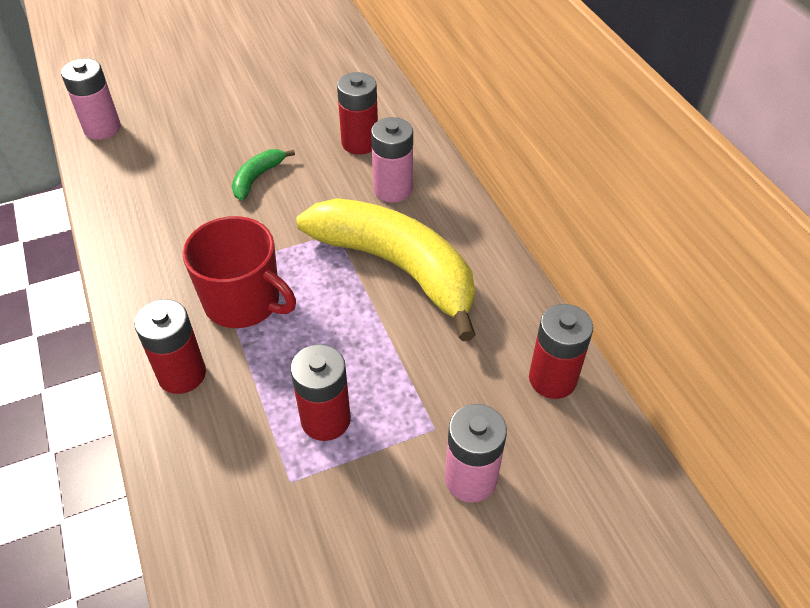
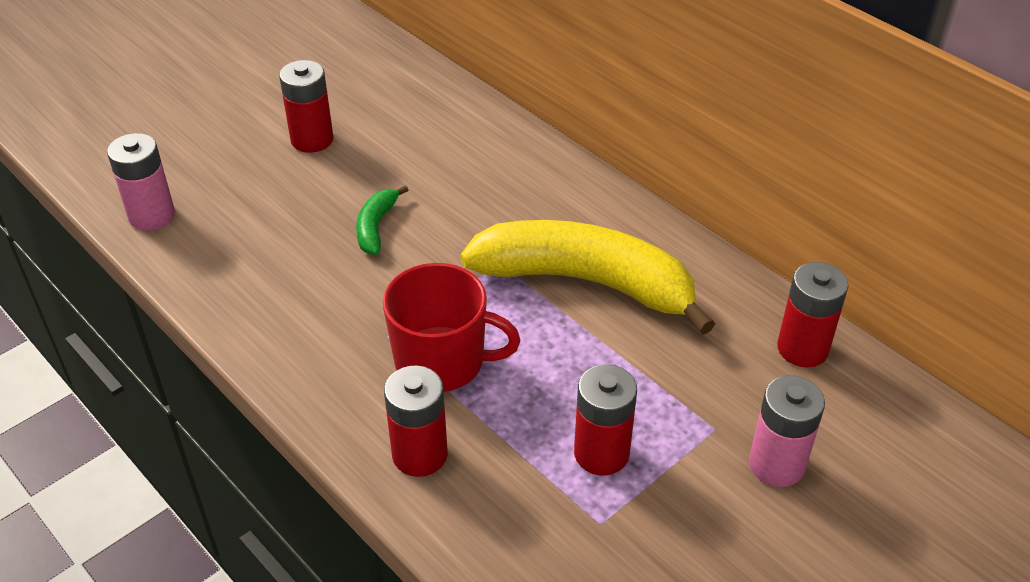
camera: 20 degrees left, 5 degrees down
(360, 143) = (469, 161): red battery -> red battery (312, 139)
(393, 189) = (535, 203): pink battery -> none

